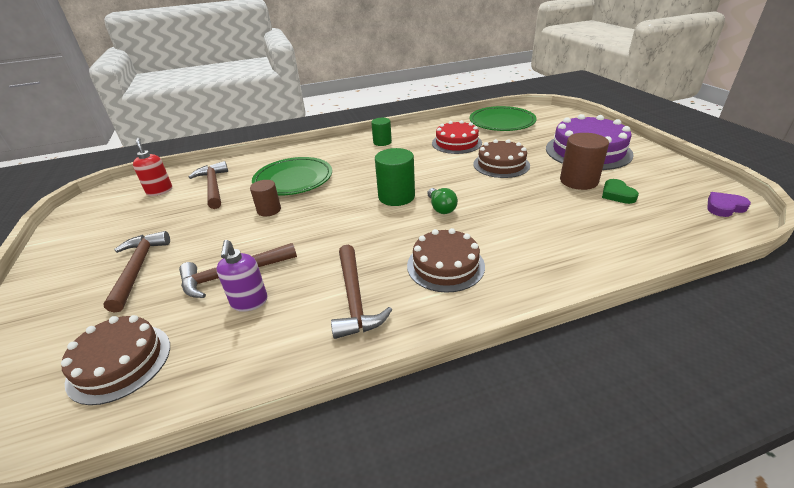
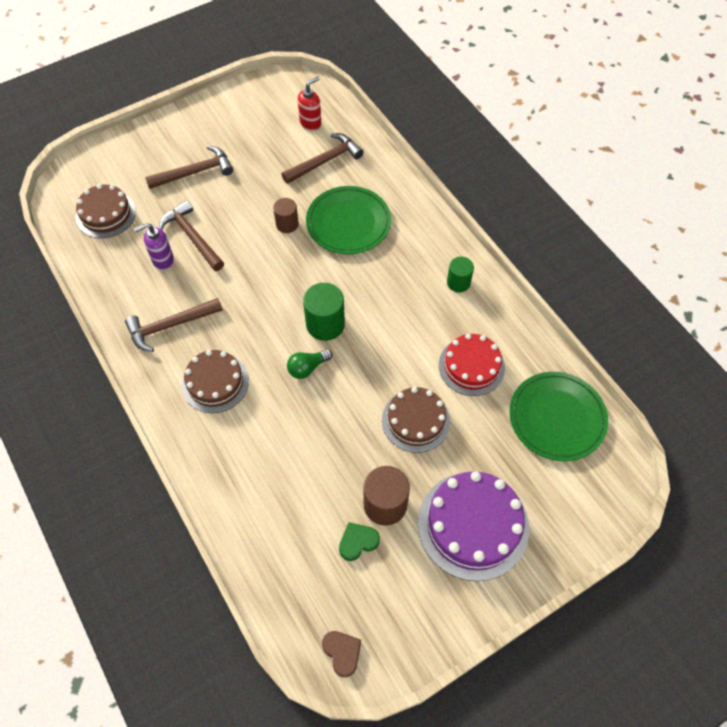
camera: 75 degrees right, 25 degrees up
(724, 207) = (342, 652): purple heart -> brown heart

